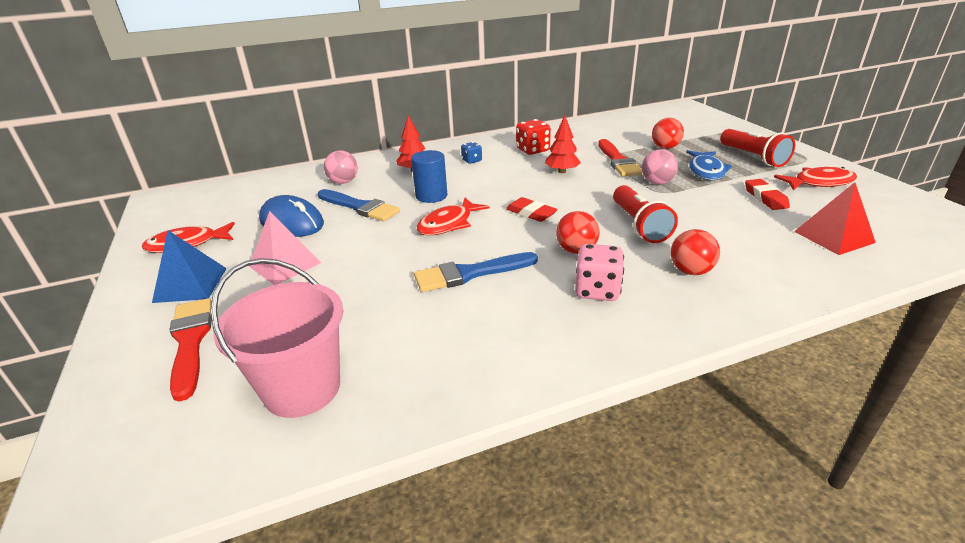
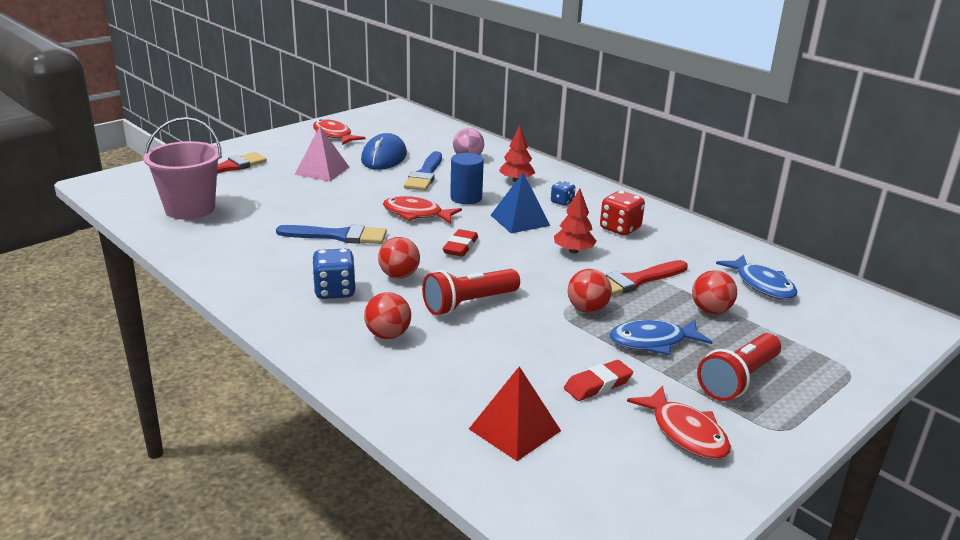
camera: 65 degrees right, 5 degrees down
(190, 285) = (285, 151): blue pyramid -> blue pyramid (519, 220)
(470, 274) = (338, 236): blue brush -> blue brush turned 135 degrees clockwise
(597, 290) = (334, 291): pink dice -> blue dice
(634, 129) = (762, 285): none -> blue fish
(657, 183) = (587, 309): pink ball -> red ball

